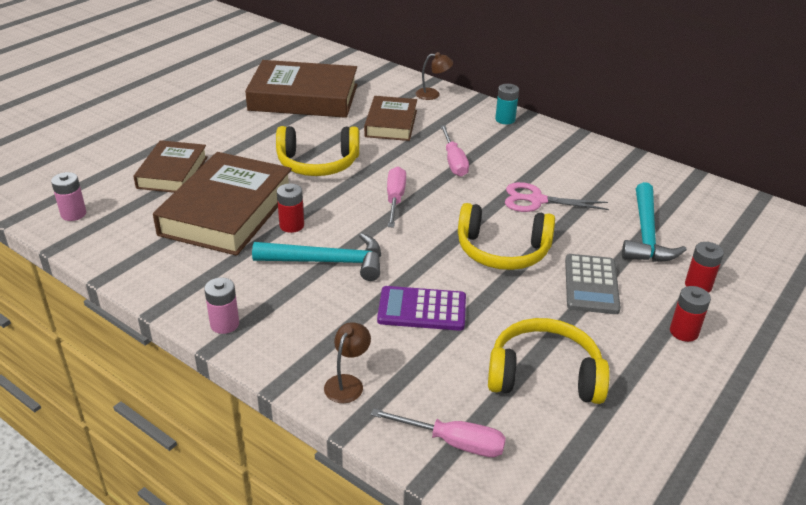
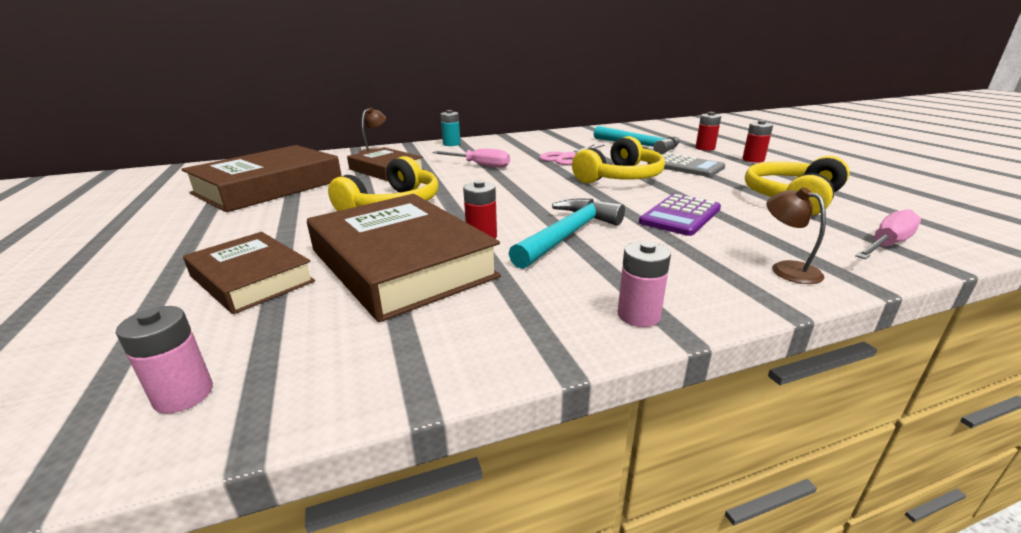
camera: 55 degrees left, 10 degrees down
(395, 199) = (502, 191): pink screwdriver -> none

